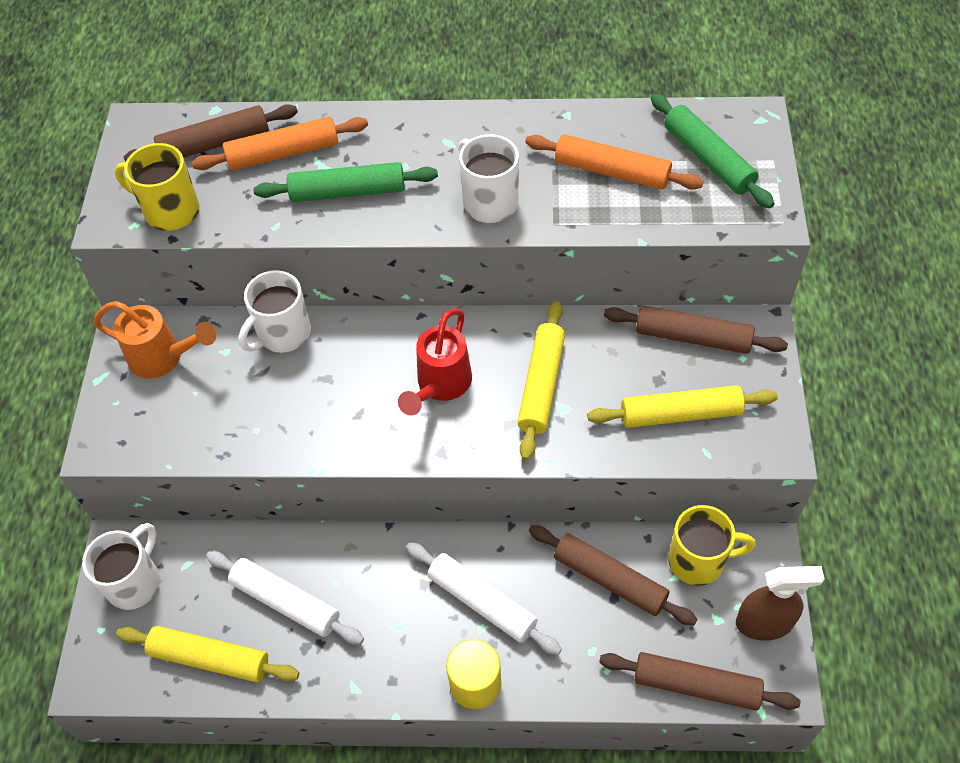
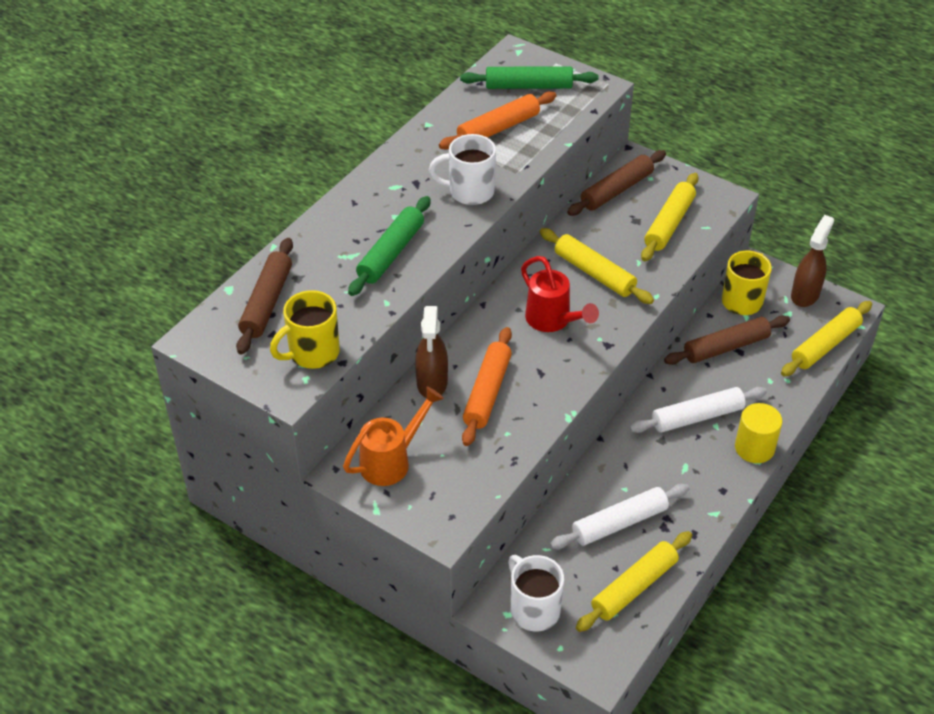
camera: 60 degrees left, 10 degrees down
(283, 153) = (317, 270): orange rolling pin -> orange rolling pin (487, 392)
(283, 334) = (432, 383): white mug -> brown spray bottle
(696, 685) = (825, 345): brown rolling pin -> yellow rolling pin

